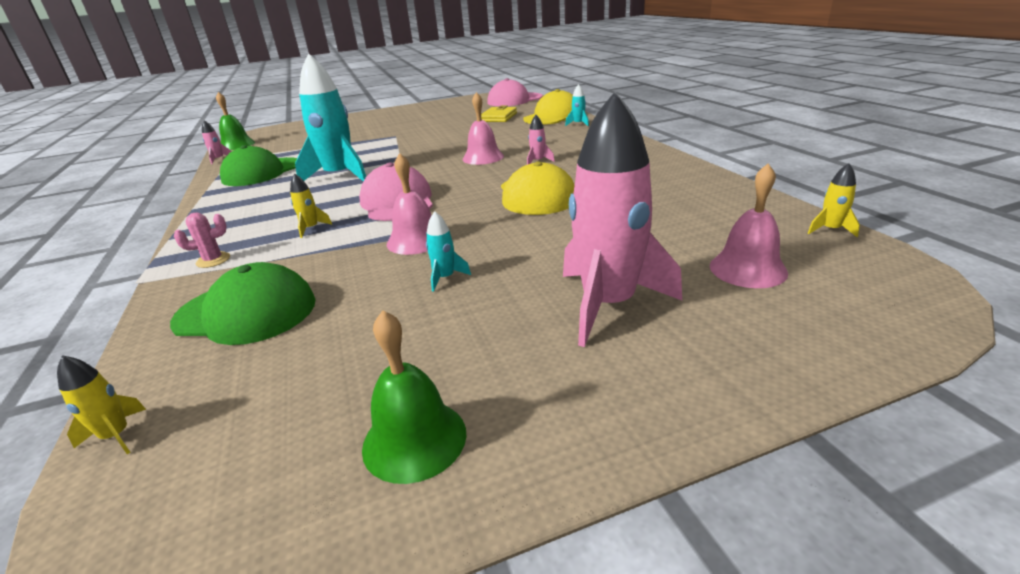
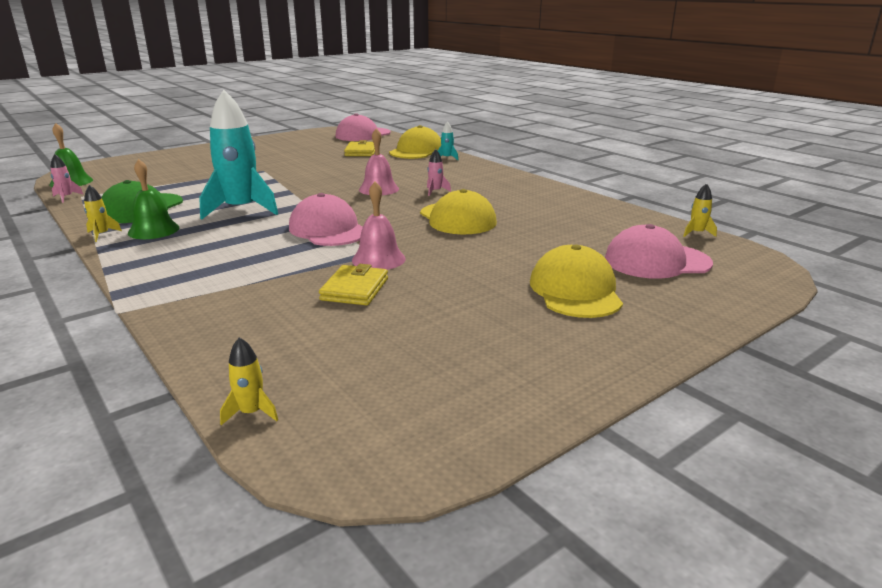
camera: 20 degrees left, 5 degrees down
(213, 260) = (184, 288): pink cactus -> none
(246, 312) = (271, 323): green cap -> none
(311, 228) = (261, 256): yellow rocket -> yellow rocket (102, 235)
(361, 277) = (355, 289): none -> yellow wallet
(414, 439) = (501, 380): green bell -> green bell (153, 230)
(445, 278) = (432, 284): turquoise rocket -> none
(608, 304) = (575, 290): pink rocket -> yellow cap
(748, 269) = (656, 261): pink bell -> pink cap

